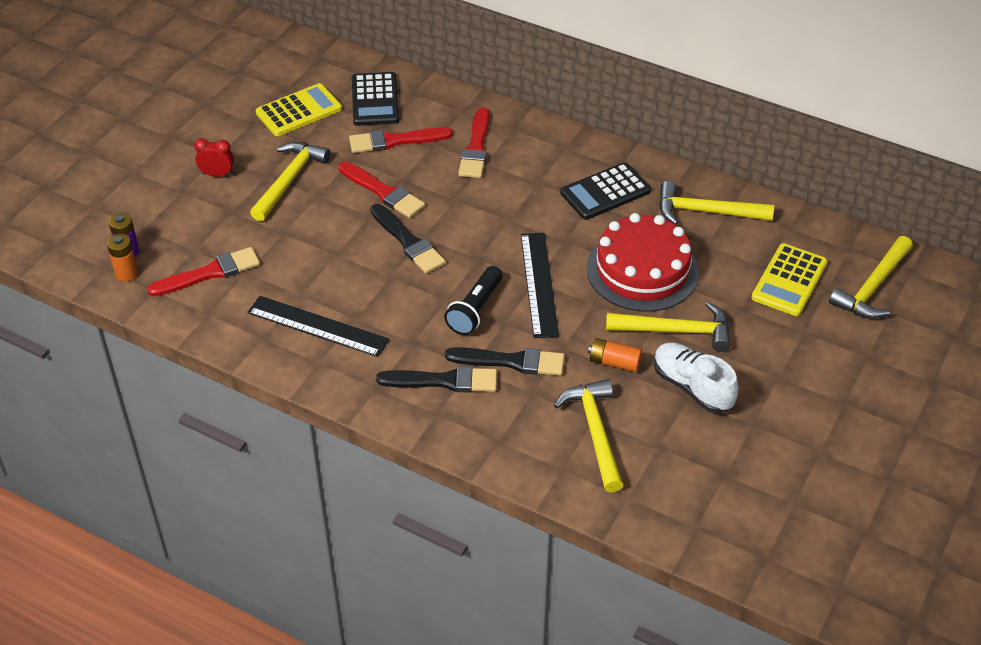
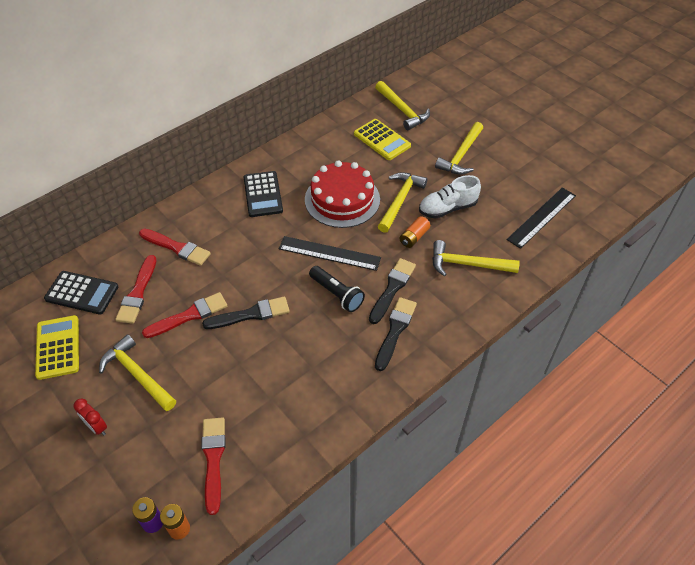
camera: 70 degrees left, 5 degrees up
(217, 174) = (96, 427): red clock -> red clock turned 75 degrees counterclockwise
(318, 326) = (309, 394): black ruler -> black ruler (541, 217)
(706, 211) = (307, 155): yellow hammer -> yellow hammer (461, 155)

